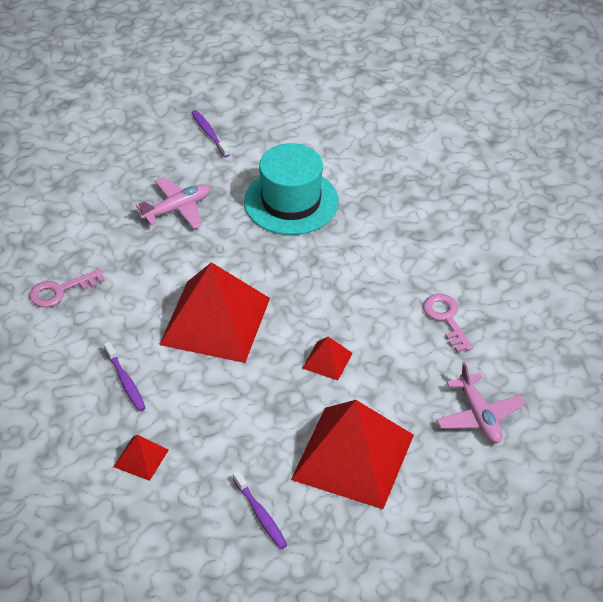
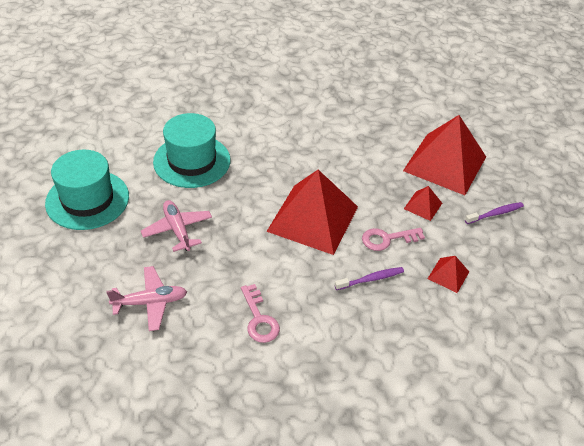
camera: 85 degrees left, 0 degrees up
(209, 134) = (87, 200): purple toothbrush -> turquoise hat
(327, 360) = (360, 164): red pyramid -> red pyramid (423, 206)
(446, 319) = (329, 104): pink key -> pink key (387, 239)
(479, 416) = (412, 105): pink plane -> pink plane (150, 302)

